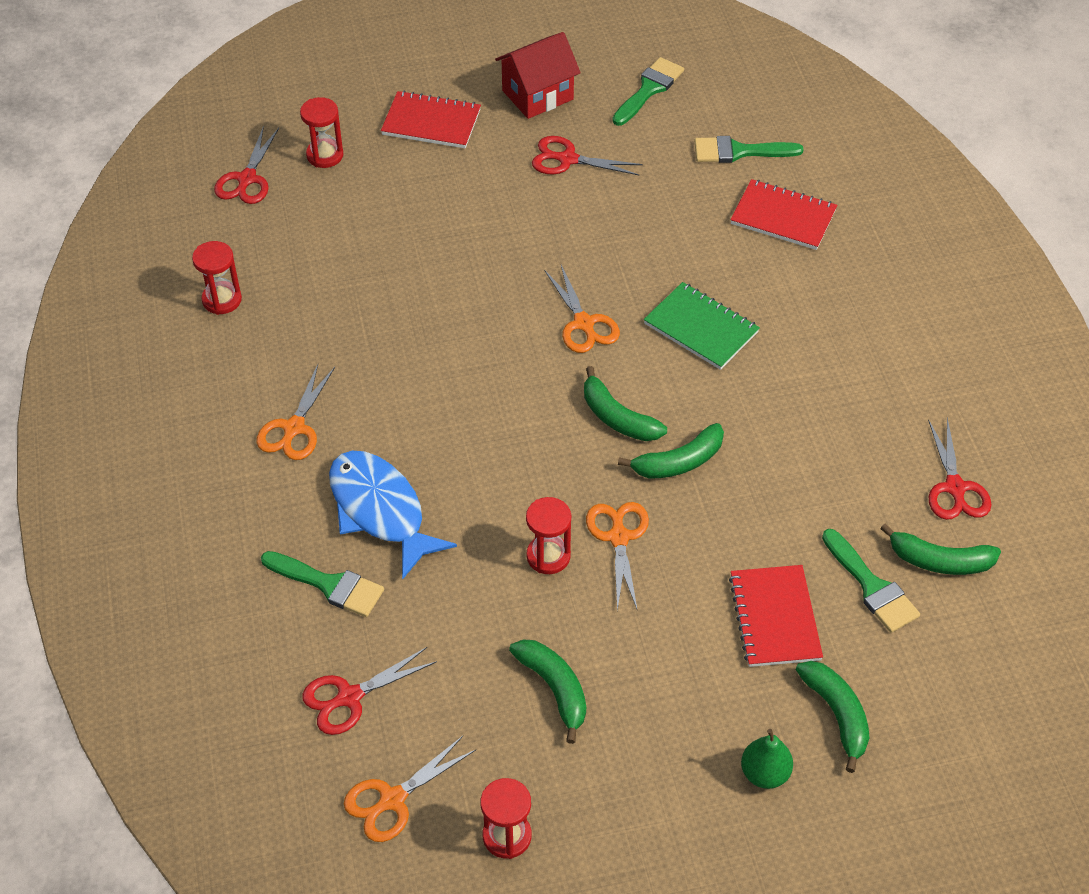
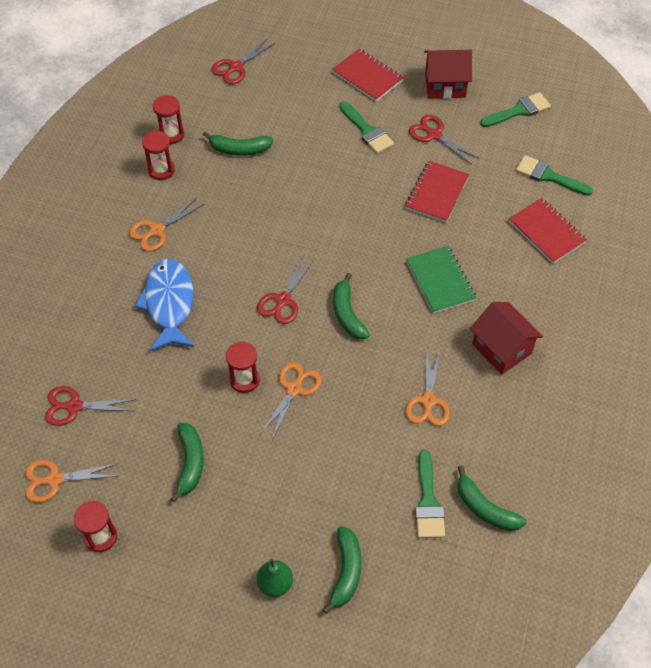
camera: 30 degrees right, 5 degrees up
(325, 155) = (290, 71): red hourglass -> red hourglass (161, 170)
(329, 585) = (110, 334): green brush -> green brush (367, 131)
(583, 323) = (369, 244): orange scissors -> orange scissors (428, 401)
(679, 462) = (364, 360): green banana -> green banana (239, 149)
(774, 618) = (352, 489): red notebook -> red notebook (437, 193)
(828, 373) = (501, 349): none -> red house
(955, 488) = (530, 465): red scissors -> red scissors (283, 300)

